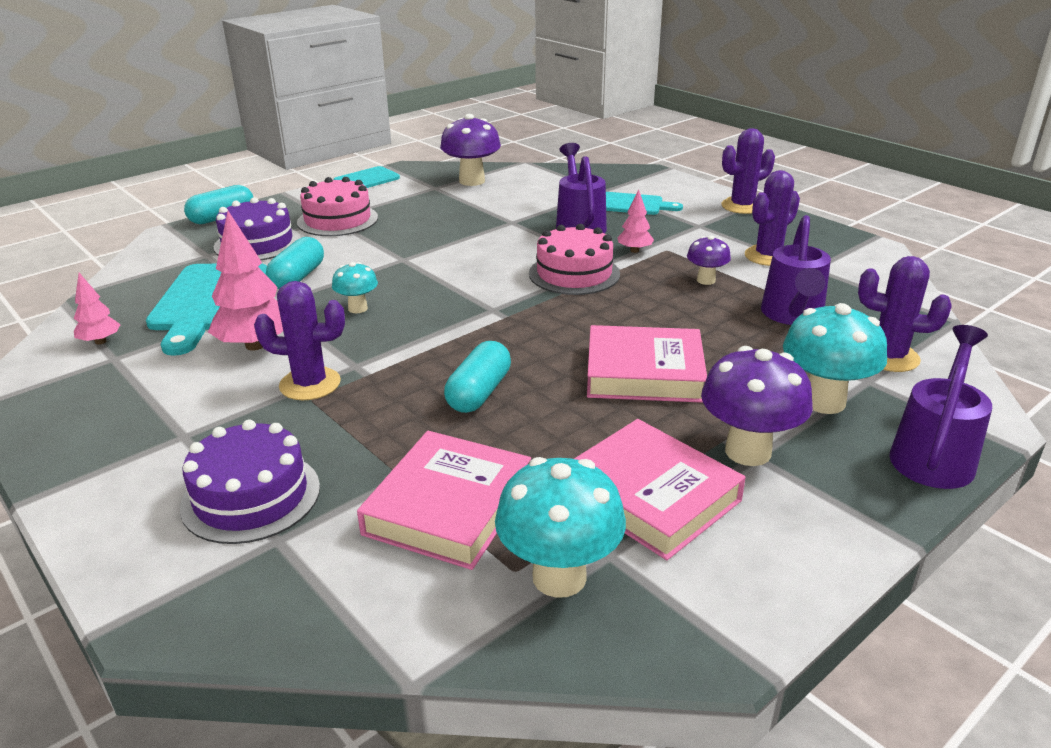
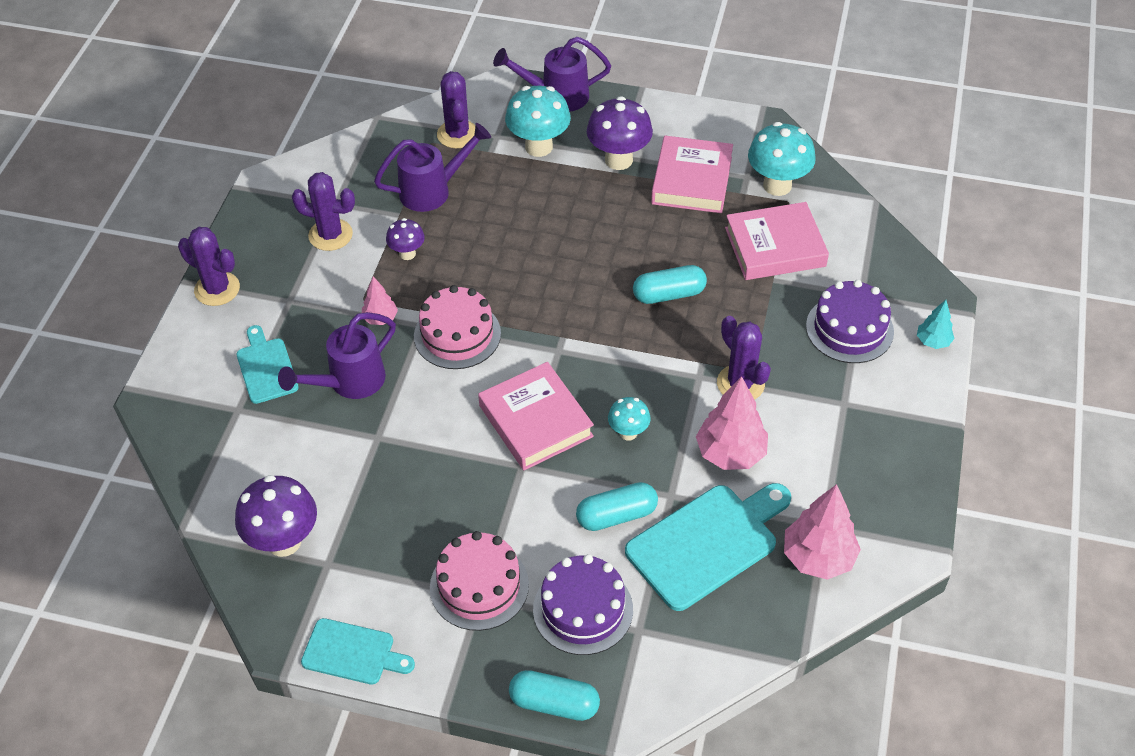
camera: 125 degrees left, 20 degrees up
(100, 341) = (818, 558): pink tree -> pink tree, size x1.84
(123, 559) = (933, 341): none -> turquoise tree
(644, 373) = (575, 231): pink book -> pink book (535, 421)

